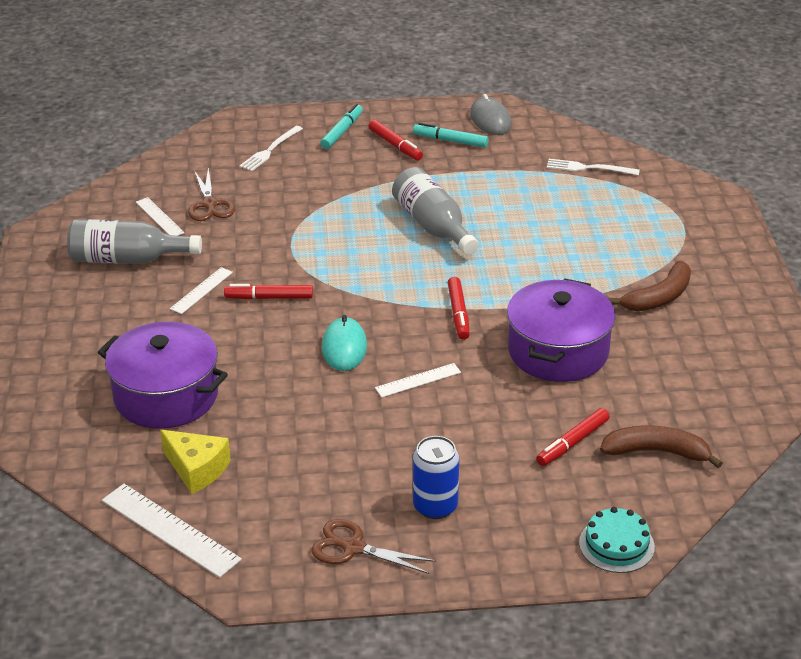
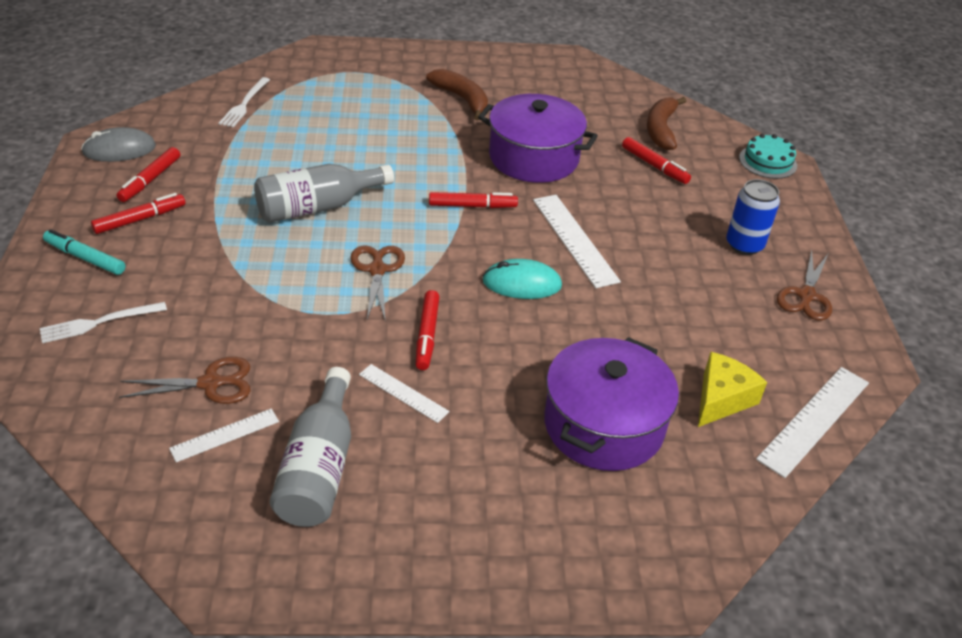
camera: 90 degrees left, 5 degrees up
(270, 150) = (99, 322): white fork -> white fork turned 120 degrees clockwise
(350, 266) = (377, 270): none -> brown scissors
(418, 380) = (574, 239): white ruler -> white ruler, size x1.71
(450, 141) = (150, 180): turquoise marker -> red marker

